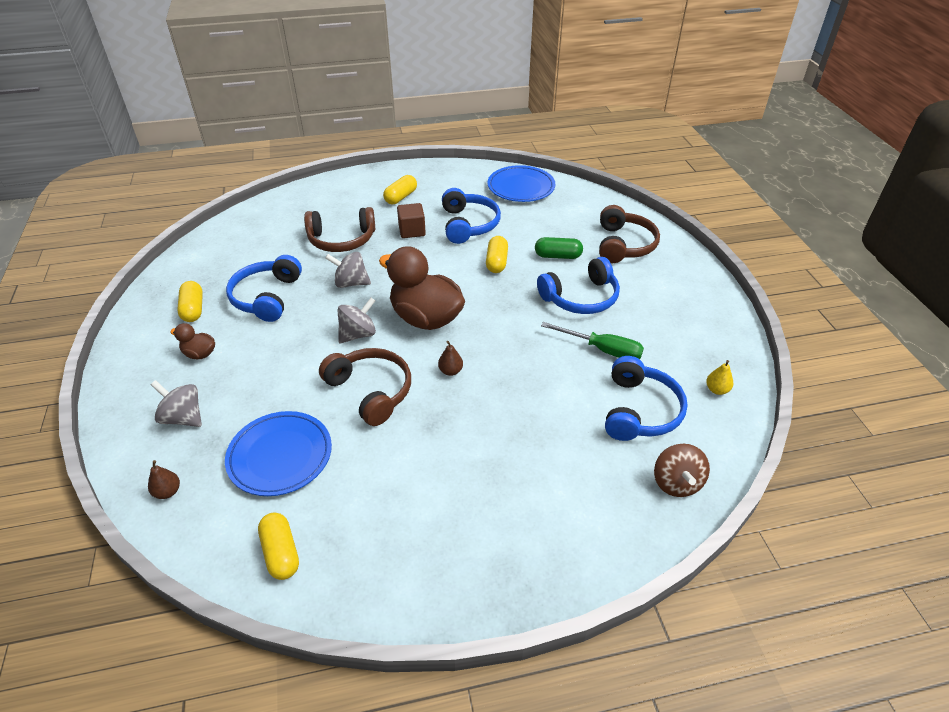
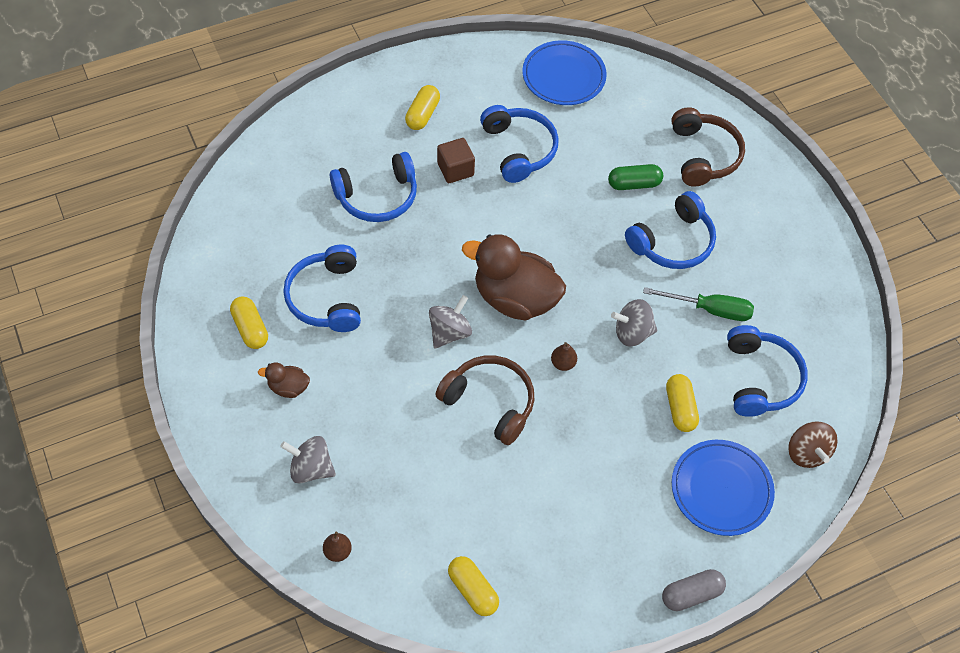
camera: 15 degrees left, 15 degrees up
(280, 456) = (429, 493): blue plate -> blue plate (721, 489)
(341, 240) = (377, 196): brown headphones -> blue headphones
(351, 283) = (414, 262): grey spinning top -> grey spinning top (632, 333)
(496, 262) = (568, 204): yellow capsule -> yellow capsule (680, 408)
(515, 602) = (691, 594): none -> grey capsule
(716, 390) = (829, 340): yellow pear -> none

